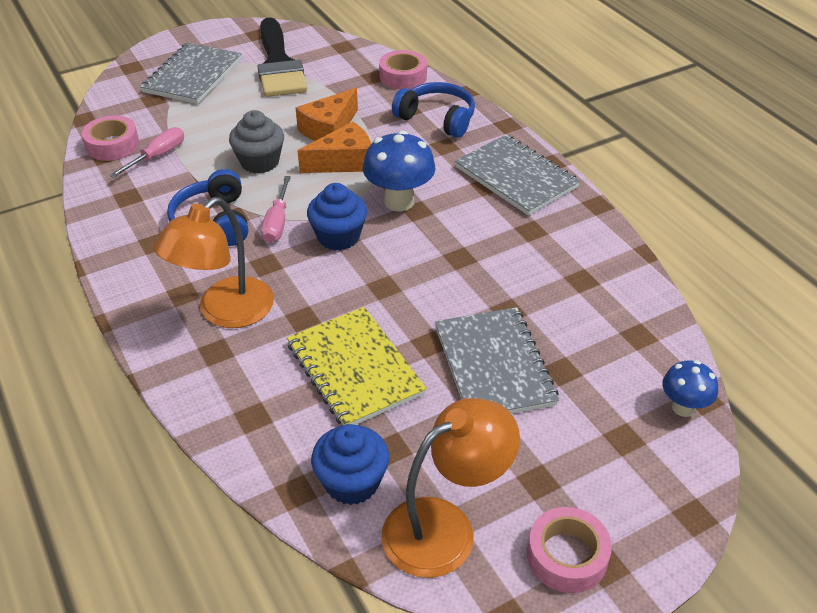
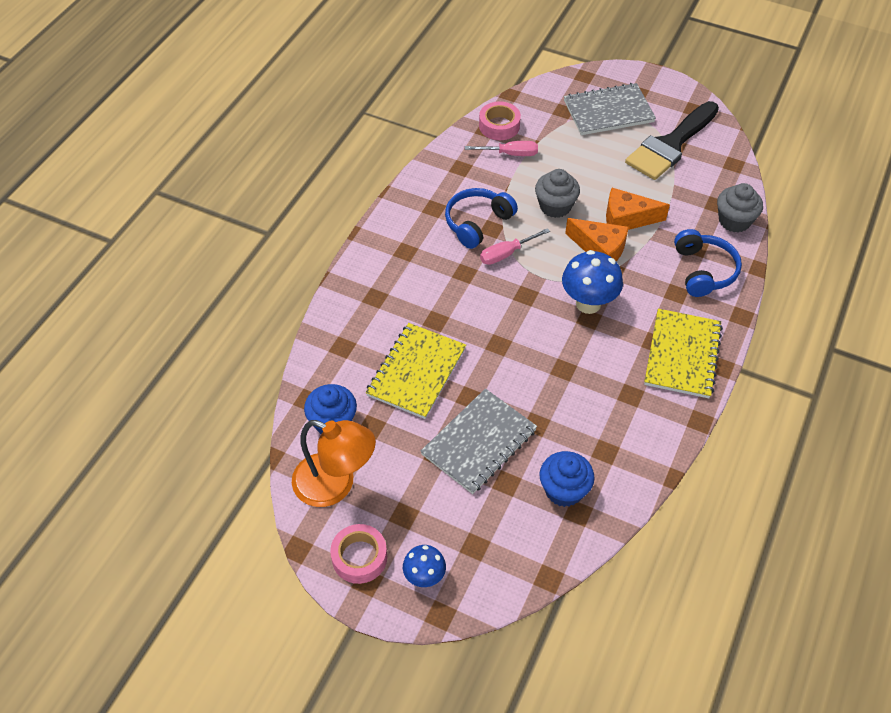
camera: 55 degrees right, 10 degrees up
(225, 312) = (408, 281): orange lamp -> none
(338, 237) = (522, 293): blue cupcake -> blue cupcake (564, 490)
(403, 76) = (734, 221): pink tape -> grey cupcake
(516, 177) = (682, 355): grey notebook -> yellow notebook
(683, 408) = (530, 569): blue mushroom -> blue mushroom (424, 577)

